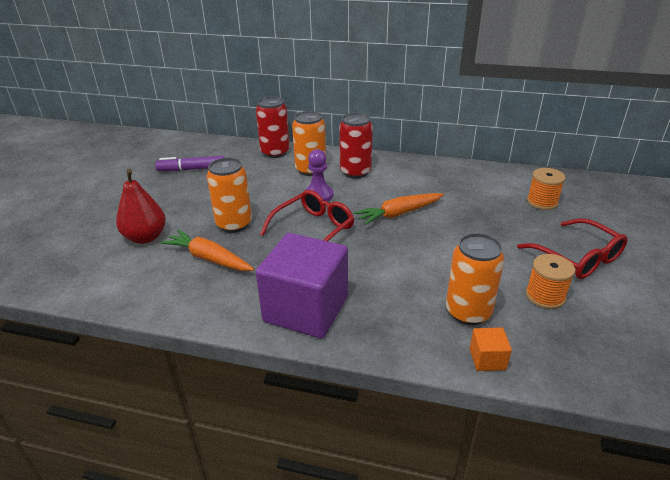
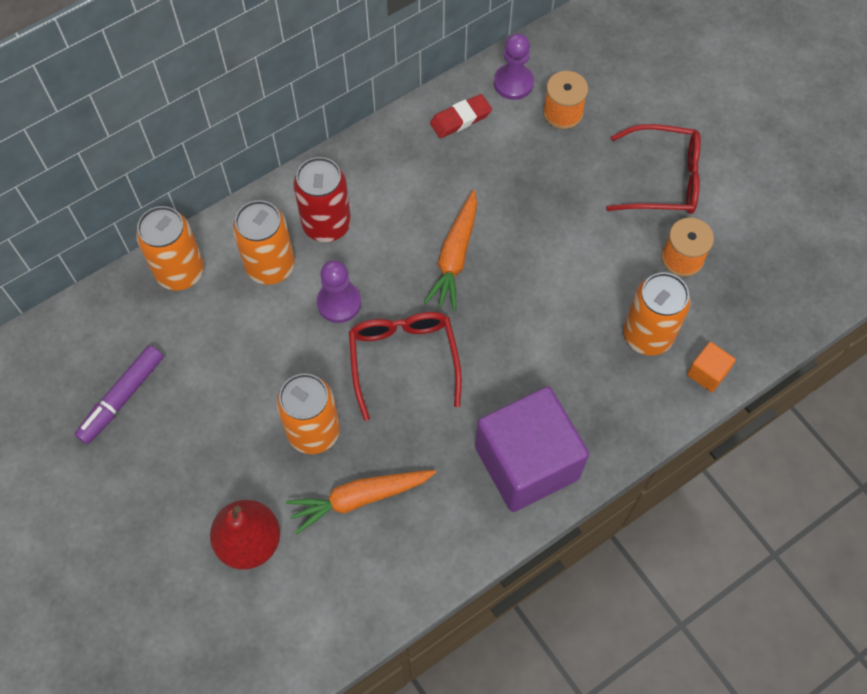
camera: 50 degrees left, 30 degrees up
(275, 152) = (180, 272): red can -> orange can
(476, 176) = (460, 119): none -> red eraser
(526, 180) = (513, 83): none -> purple pawn

